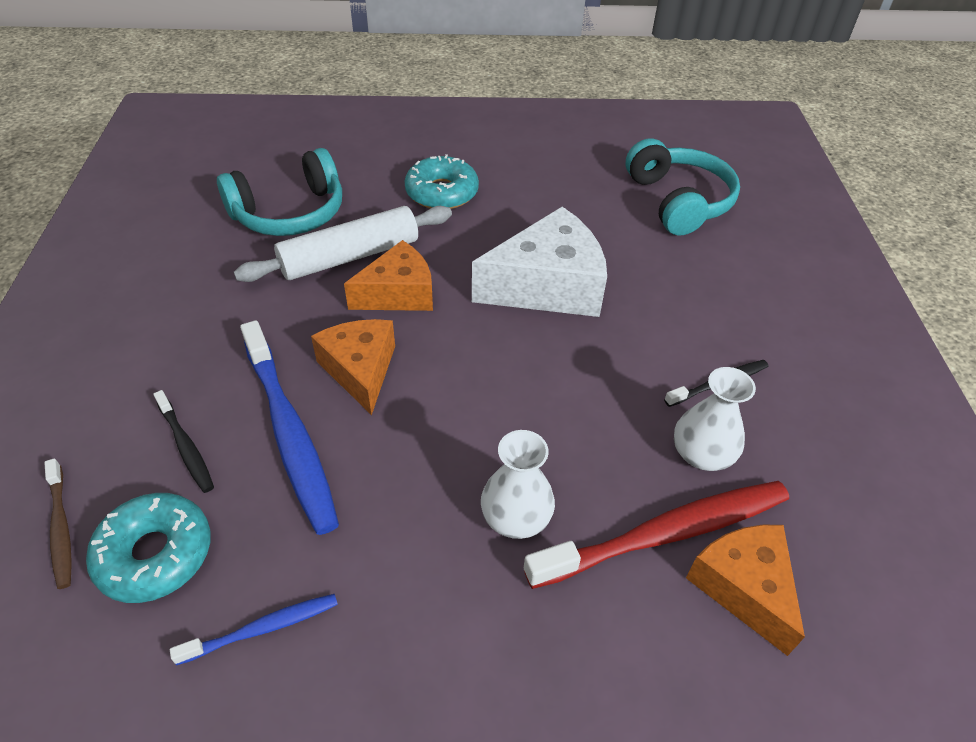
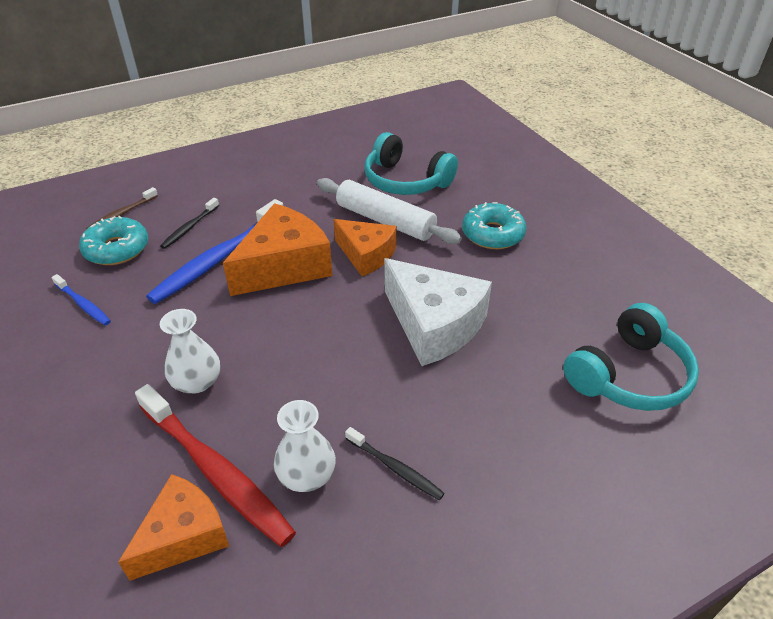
camera: 65 degrees right, 5 degrees down
(360, 370) = (284, 266): orange cheese -> orange cheese, size x1.53

